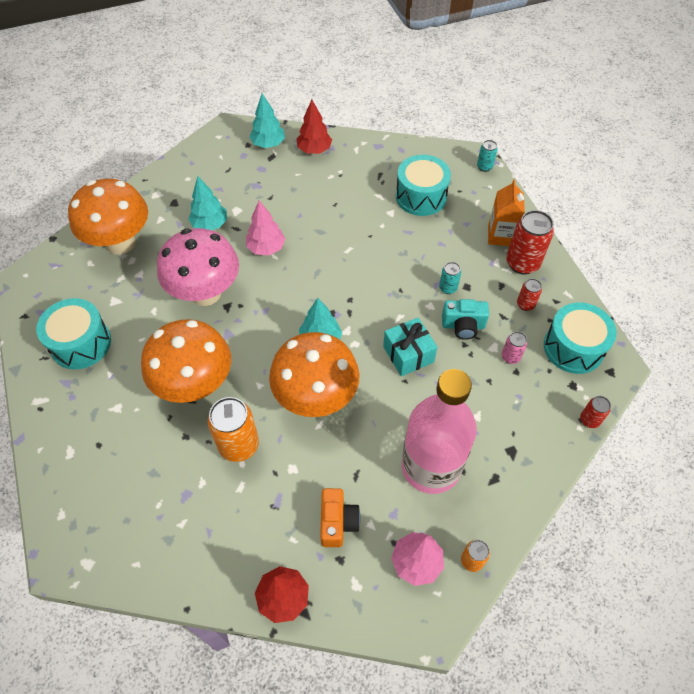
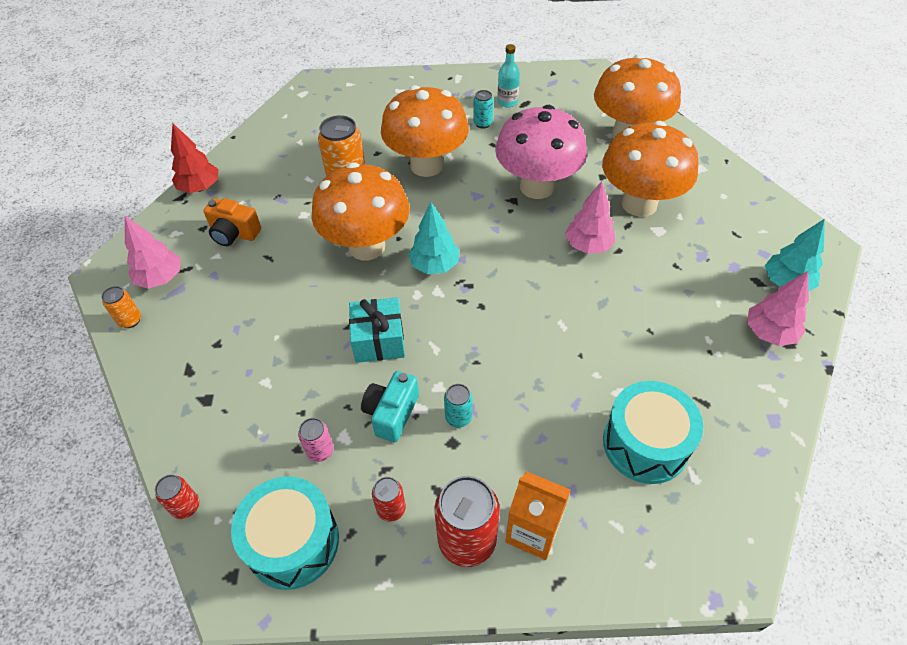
camera: 110 degrees right, 5 degrees down
(81, 343) = (507, 102): turquoise drum -> turquoise bottle
(210, 224) = (639, 204): turquoise tree -> orange mushroom
(314, 150) = (769, 333): red tree -> pink tree
(430, 466) = (238, 318): pink bottle -> none
(484, 167) = (703, 575): turquoise can -> turquoise can (483, 123)

